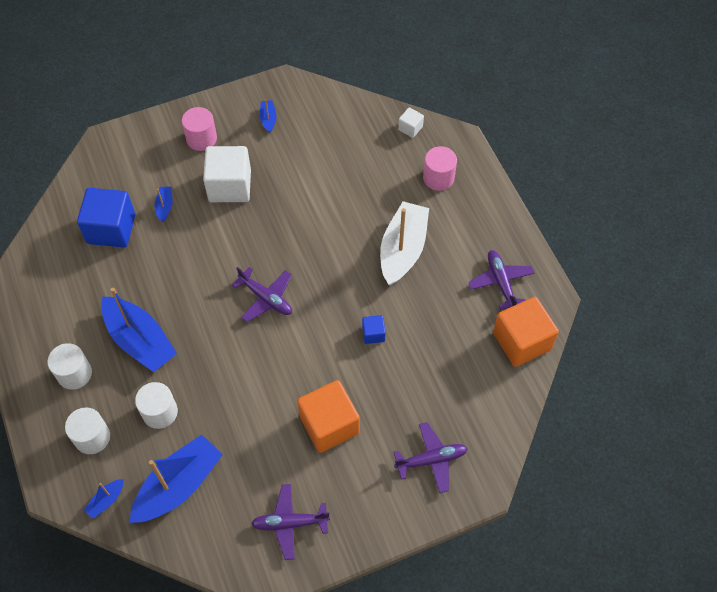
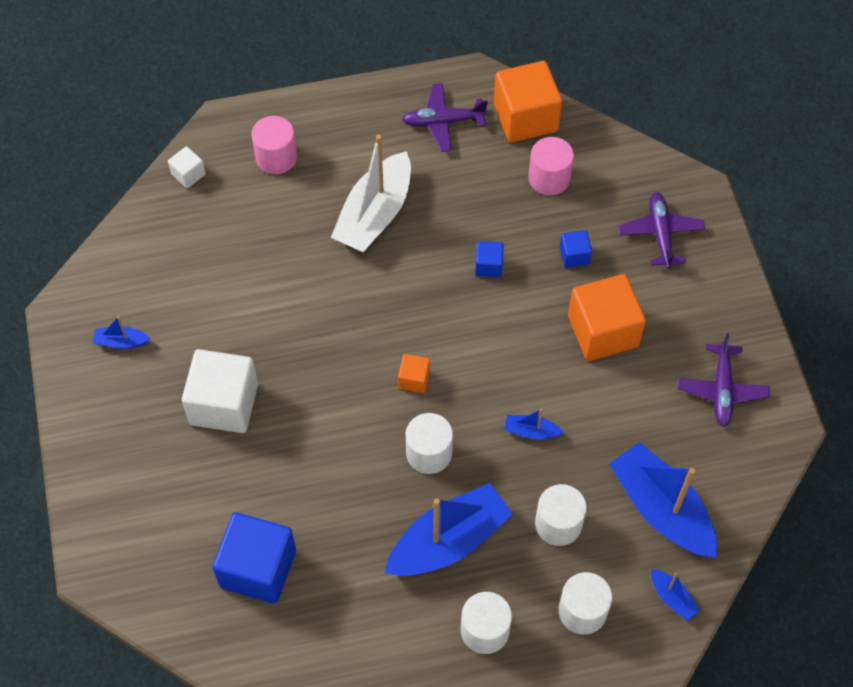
camera: 80 degrees left, 0 degrees up
(165, 206) = (237, 492): blue boat -> blue boat (531, 431)
(201, 138) = (130, 433): pink cylinder -> pink cylinder (549, 178)
(207, 317) = (429, 453): none -> white cylinder
(266, 298) = (414, 379): purple plane -> orange cube
(395, 395) = (574, 255): none -> blue cube
(403, 249) = (375, 214): white boat -> white boat turned 90 degrees counterclockwise

